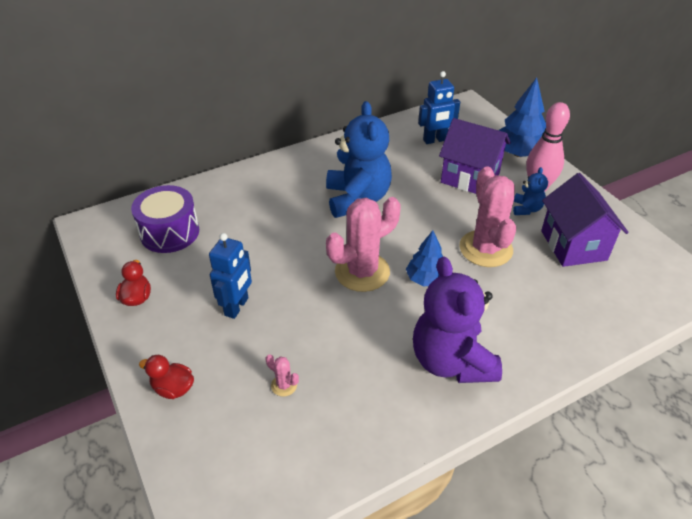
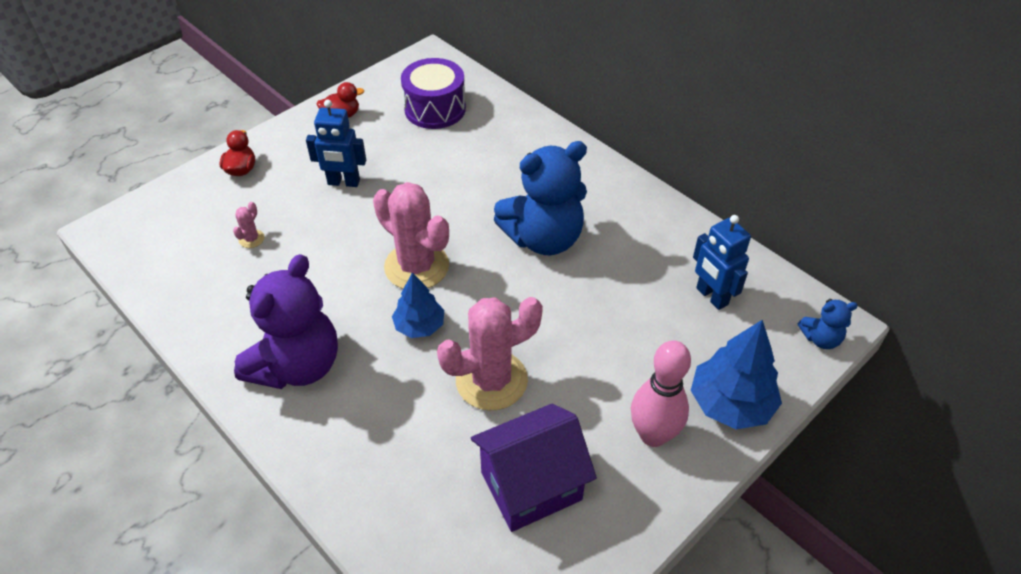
camera: 75 degrees right, 5 degrees up
(451, 361) = (297, 365): purple teddy bear -> purple teddy bear turned 150 degrees clockwise
(470, 178) = (638, 348): purple house -> none
(526, 209) = (593, 422): blue teddy bear -> blue teddy bear (820, 339)

